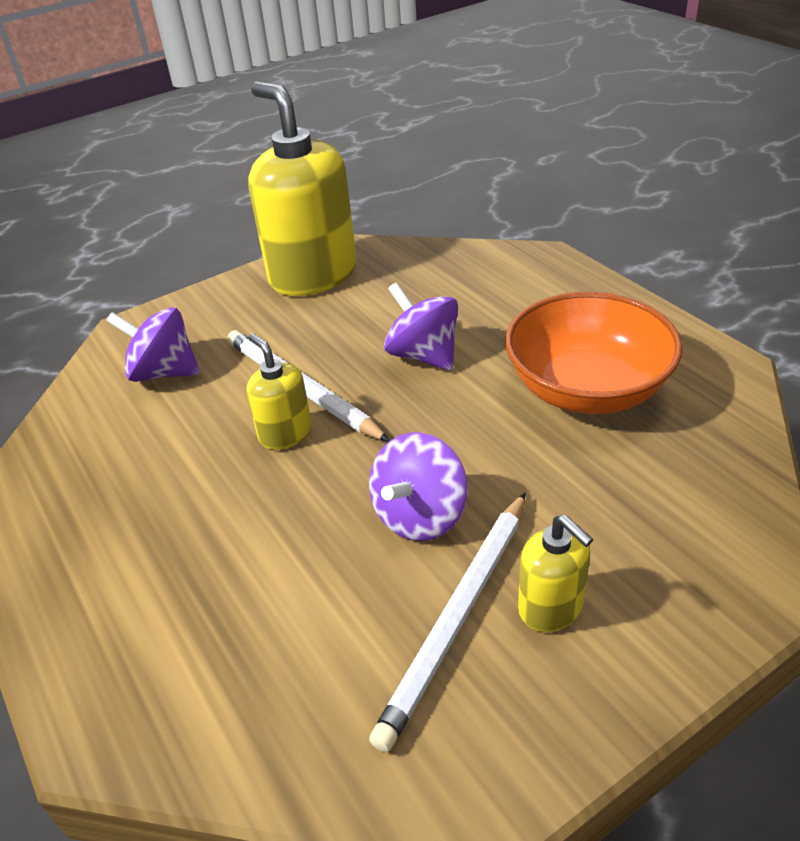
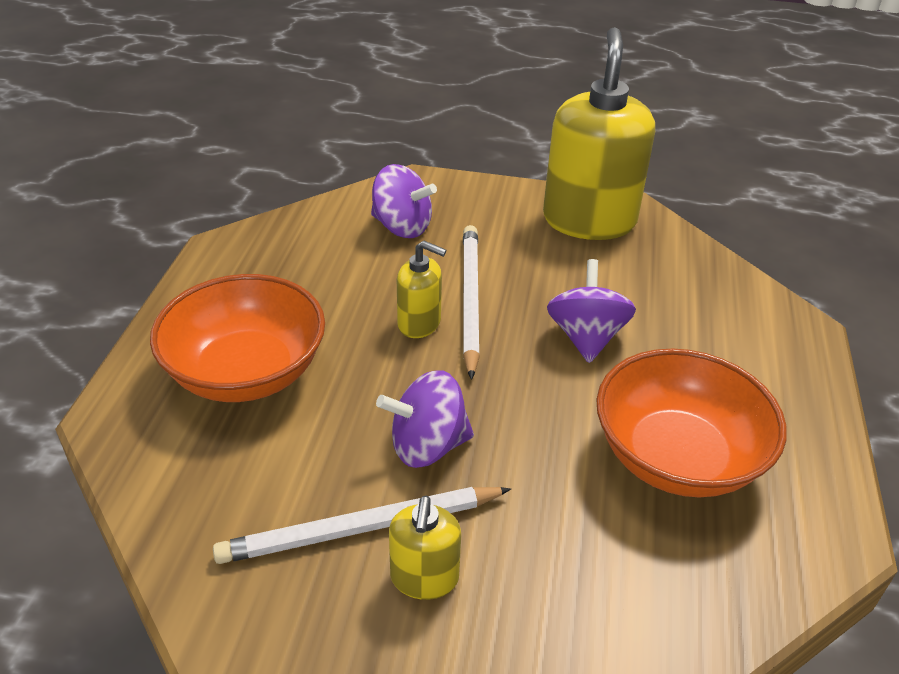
camera: 40 degrees right, 0 degrees up
(164, 372) = (402, 227): purple spinning top -> purple spinning top turned 150 degrees clockwise
(184, 584) = (246, 372): none -> orange bowl
(285, 433) = (419, 323): yellow soap dispenser -> yellow soap dispenser turned 105 degrees clockwise

